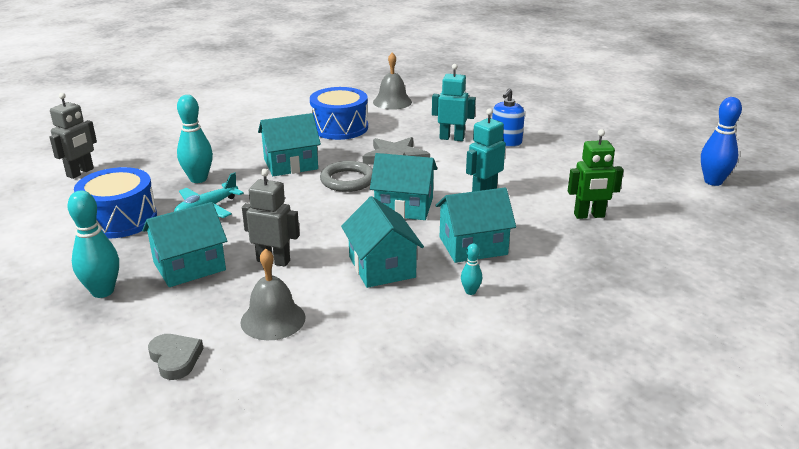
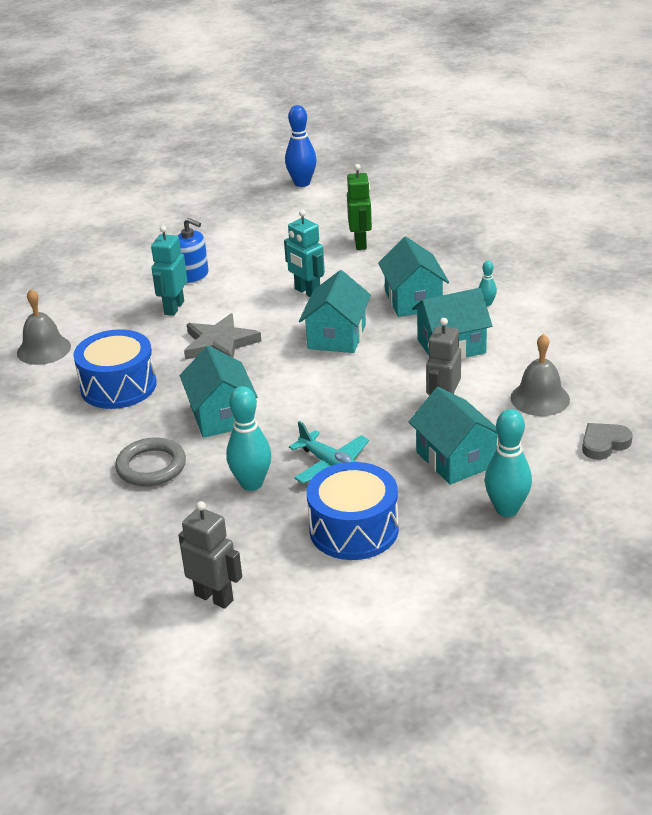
camera: 85 degrees left, 5 degrees up
(347, 180) = (271, 373): grey ring -> grey ring (151, 466)

